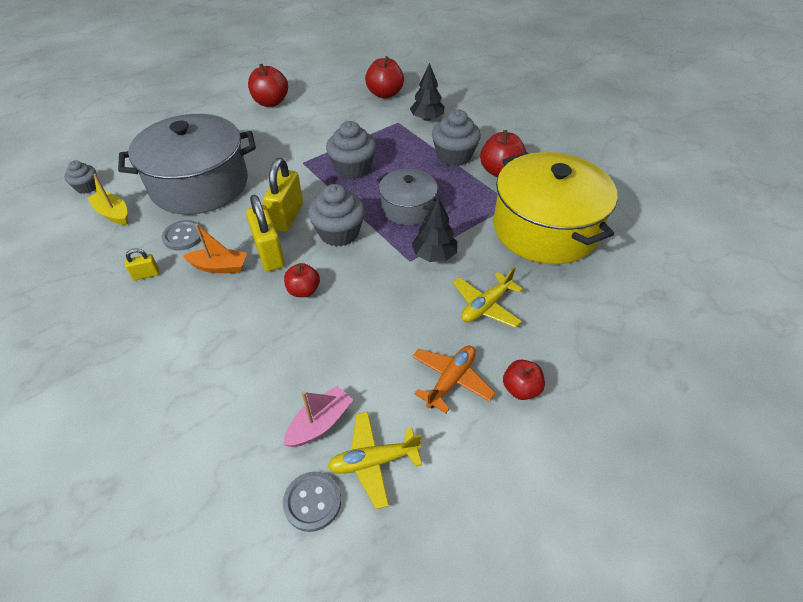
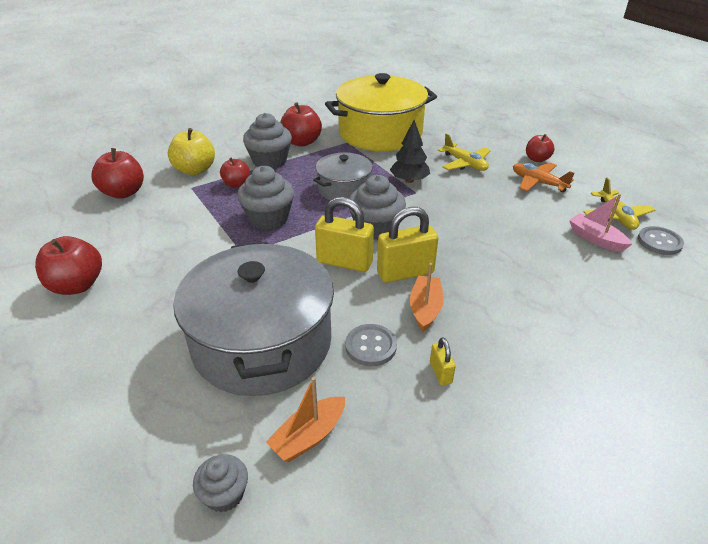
camera: 85 degrees left, 10 degrees down
(113, 213) = (309, 436): yellow boat -> orange boat
(303, 290) = (457, 249): red apple -> red apple (236, 184)
(427, 119) = (195, 170): black tree -> yellow apple

